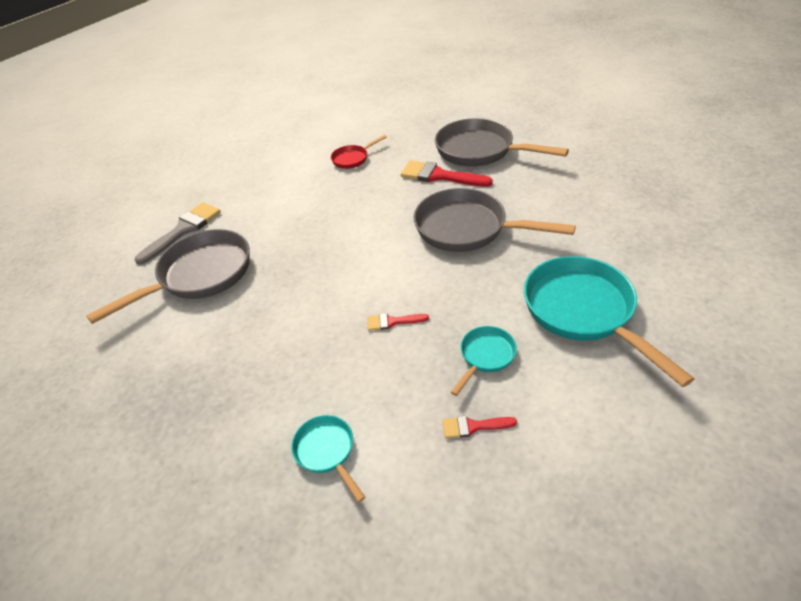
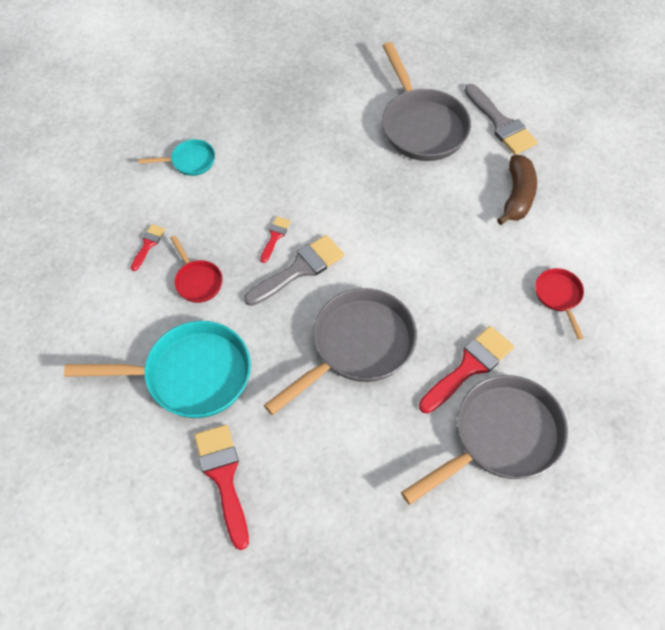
camera: 110 degrees right, 15 degrees up
(266, 199) = (517, 196): none -> brown banana
(418, 289) = (299, 269): none -> grey brush
(485, 356) = (197, 281): turquoise pan -> red pan
(640, 251) = (223, 477): none -> red brush

